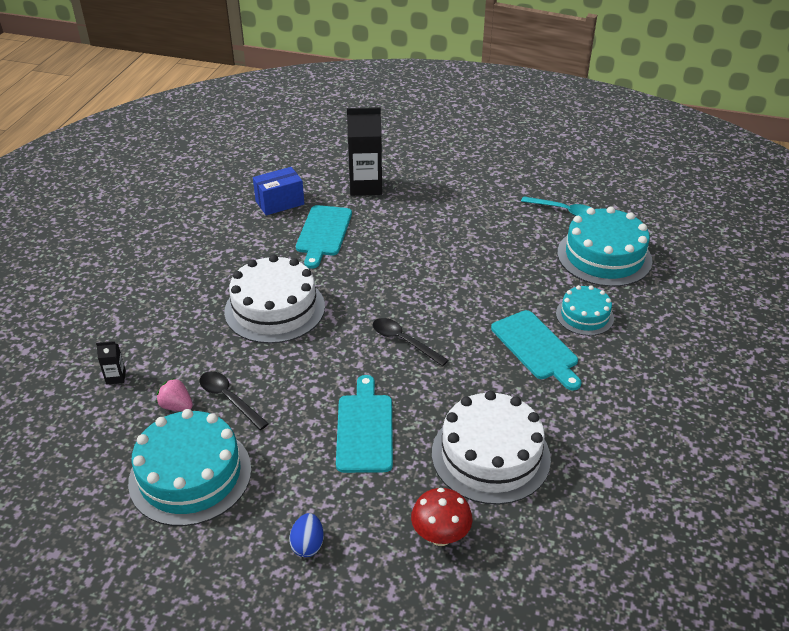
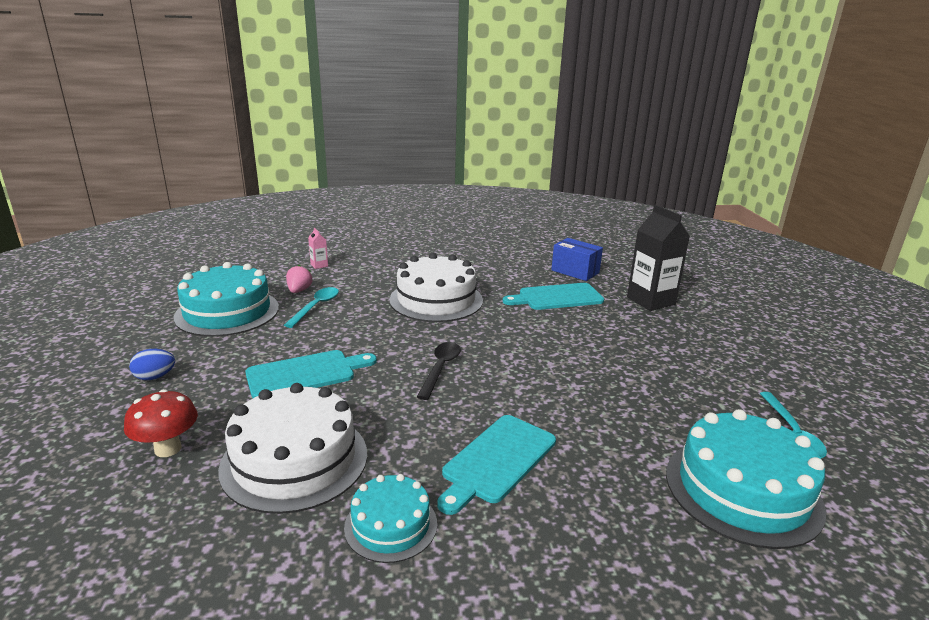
camera: 65 degrees right, 15 degrees down
(116, 377) = (319, 265): black carton -> pink carton
(229, 399) = (316, 307): black spoon -> turquoise spoon
(584, 316) = (594, 493): turquoise cake -> turquoise cake (391, 525)

